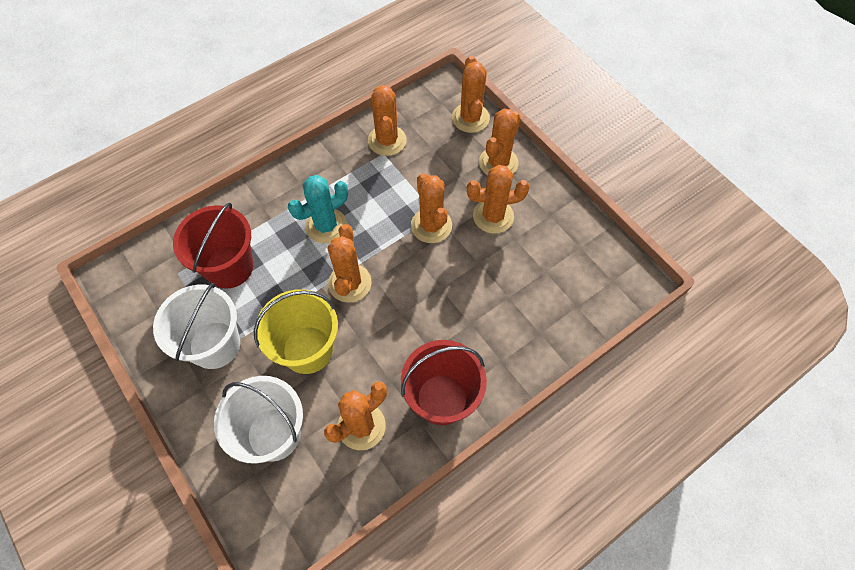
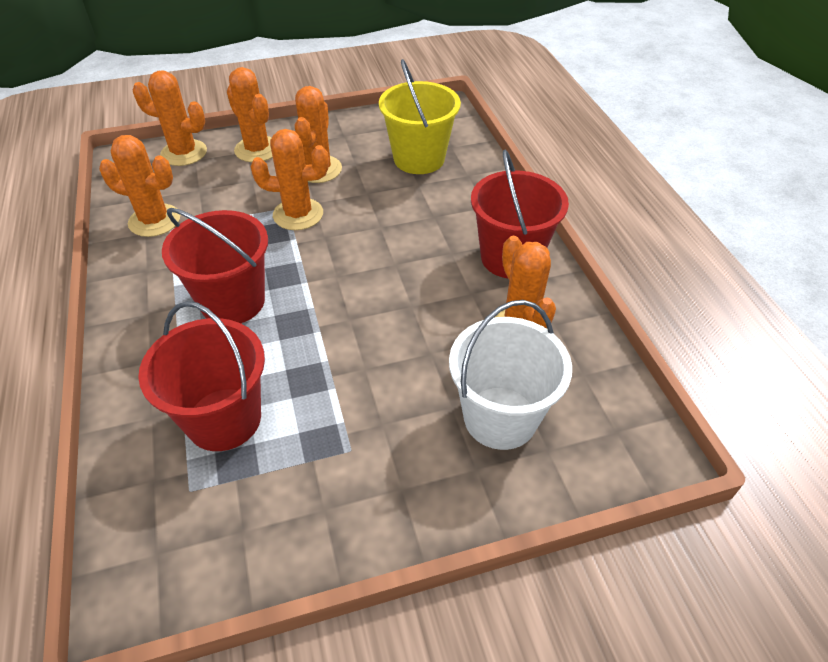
camera: 70 degrees left, 15 degrees down
(215, 345) = (340, 461): white bucket -> none
(307, 350) = (398, 358): yellow bucket -> yellow bucket (419, 159)
(326, 226) = (233, 301): turquoise cactus -> red bucket
(349, 283) = (329, 298): orange cactus -> none

